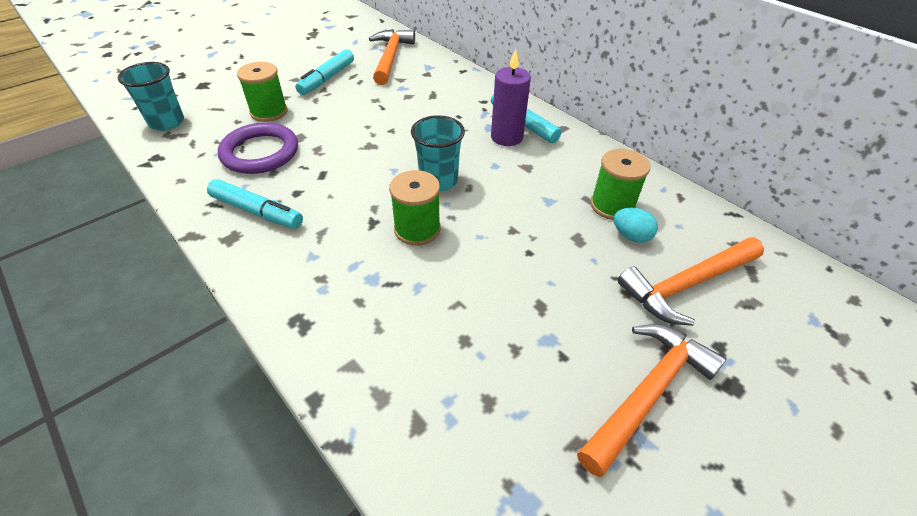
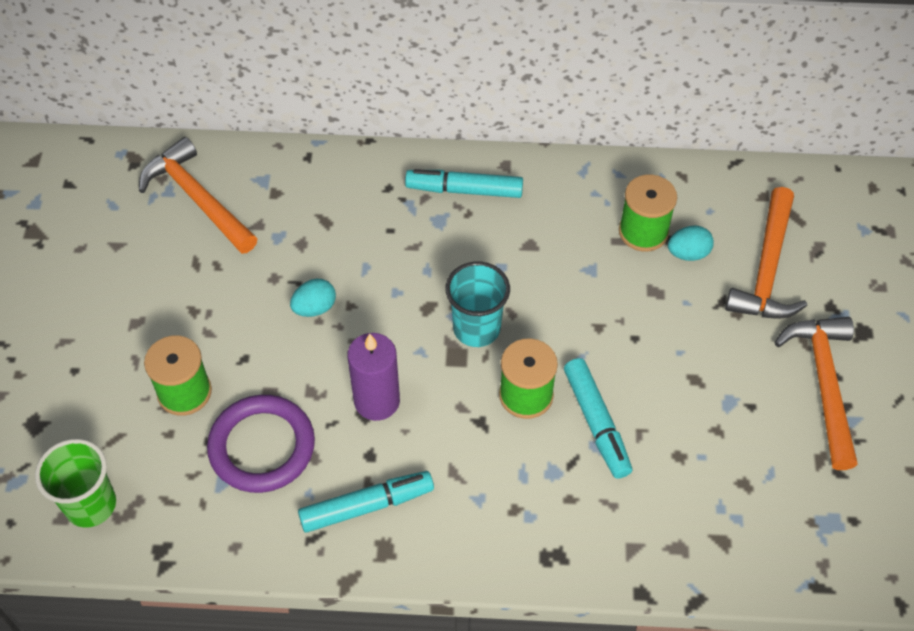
camera: 45 degrees left, 10 degrees up
(167, 122) = (91, 505): turquoise cup -> green cup
(327, 79) = (173, 292): turquoise marker -> turquoise marker (596, 423)
(373, 120) = (314, 308): none -> turquoise egg
(506, 137) = (470, 222): purple candle -> purple candle (377, 401)

